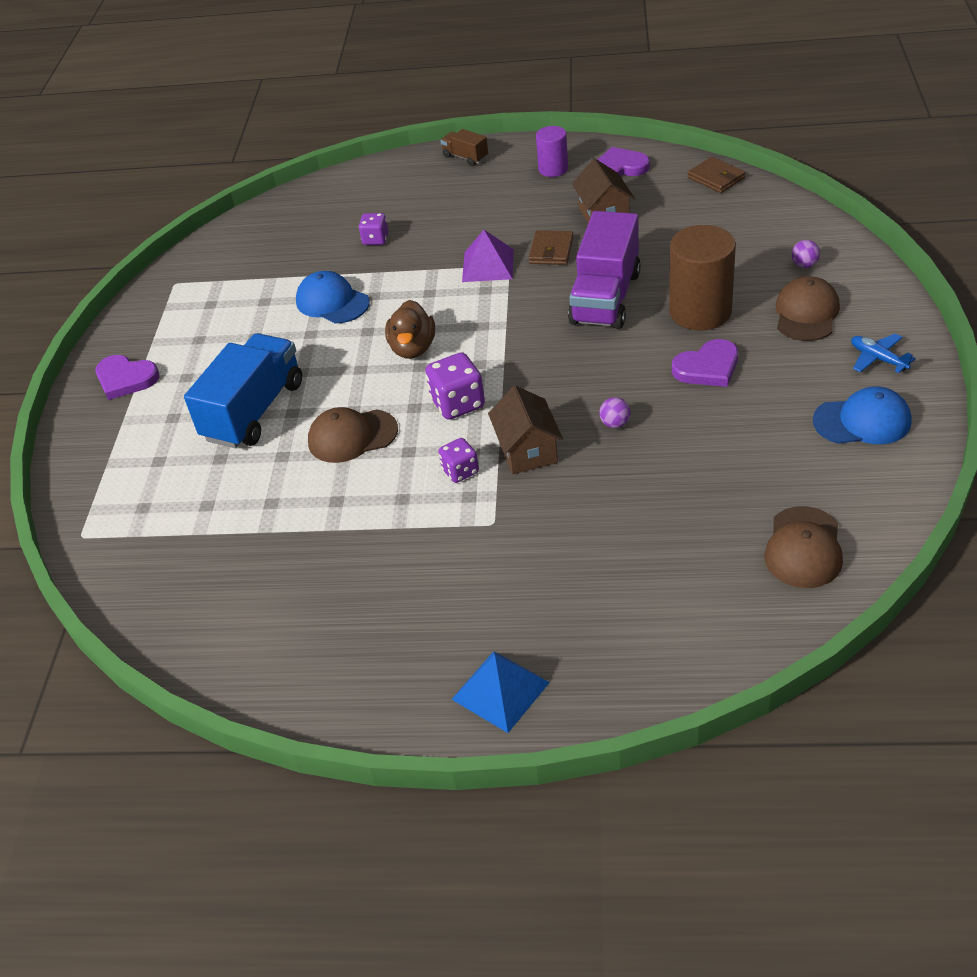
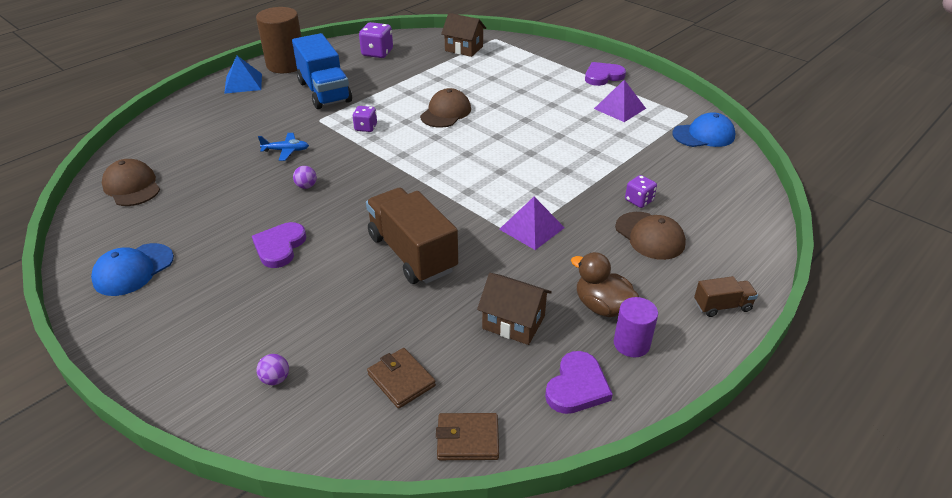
camera: 125 degrees right, 5 degrees down
(203, 328) = (620, 108): none -> purple pyramid
(254, 411) = (514, 97): blue truck -> blue truck (324, 92)
(332, 302) = (582, 154): blue cap -> blue cap (703, 135)
(413, 348) = (487, 159): brown duck -> brown duck (602, 306)
(458, 403) = (414, 150): purple dice -> purple dice (377, 53)
(527, 450) = (342, 151): brown house -> brown house (464, 48)
(551, 251) = (505, 265): brown wallet -> brown wallet (401, 380)
(605, 298) = (412, 253): purple truck -> brown truck
(700, 311) = (327, 283): brown cylinder -> brown cylinder (286, 65)
(806, 313) = (236, 330): brown cap -> brown cap (650, 236)
(878, 359) = (146, 323): blue plane -> blue plane (286, 151)

